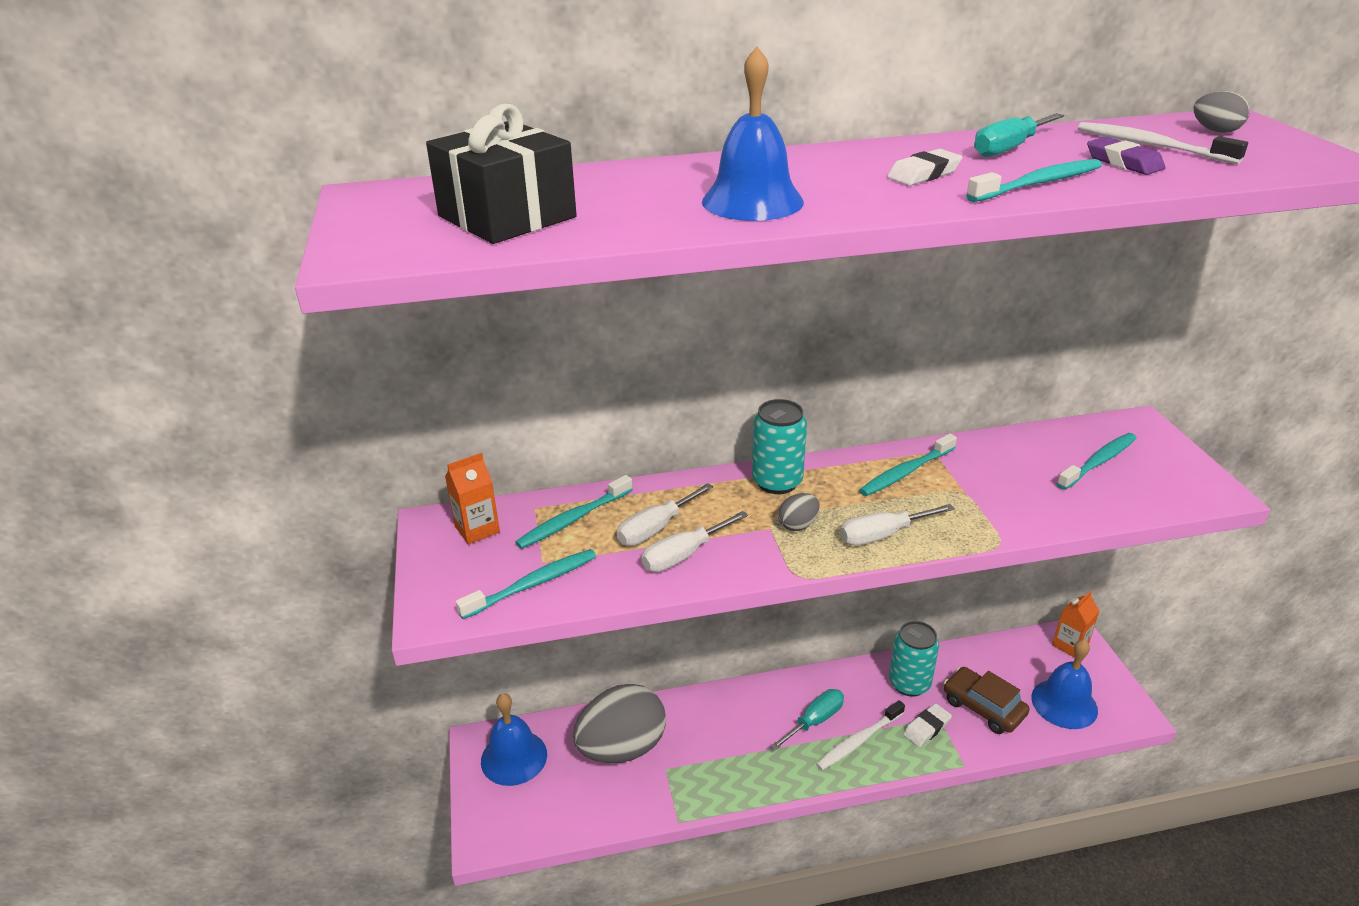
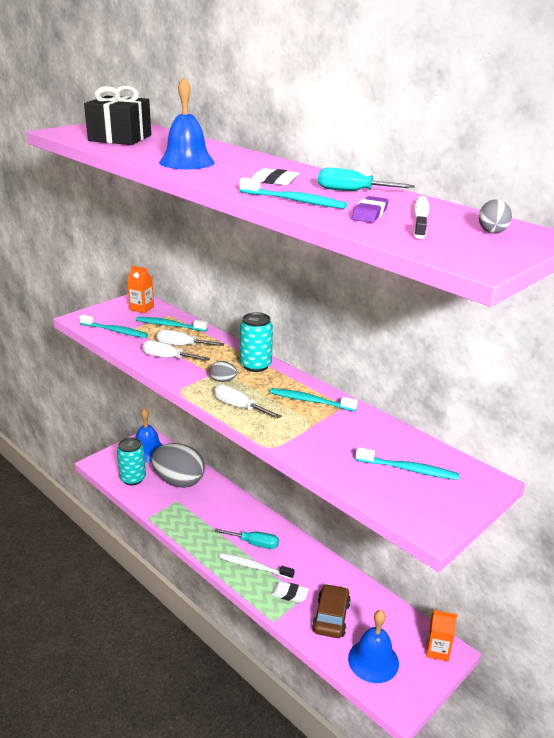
camera: 55 degrees right, 5 degrees down
(909, 683) = (320, 575): turquoise can -> turquoise can (133, 478)

